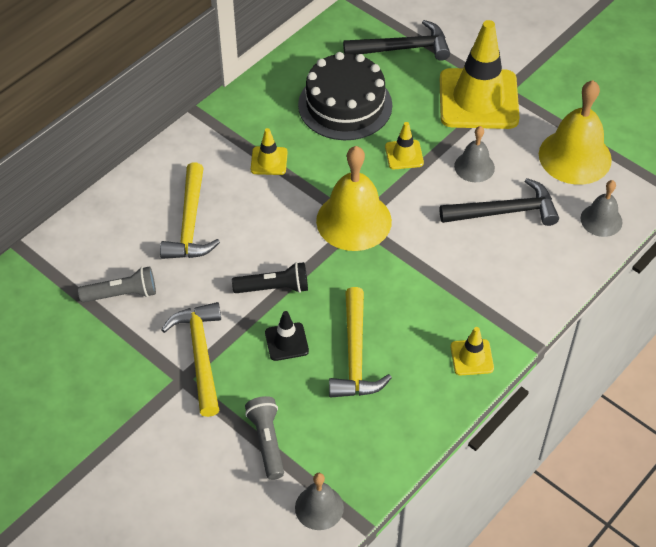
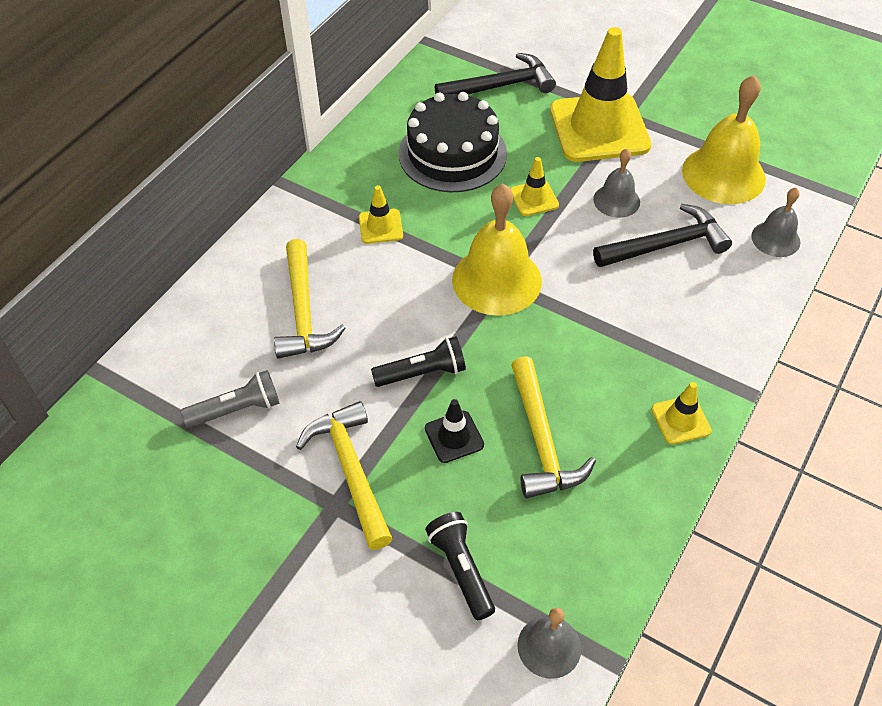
camera: 10 degrees left, 0 degrees up
(267, 442) = (461, 569): grey flashlight -> black flashlight

